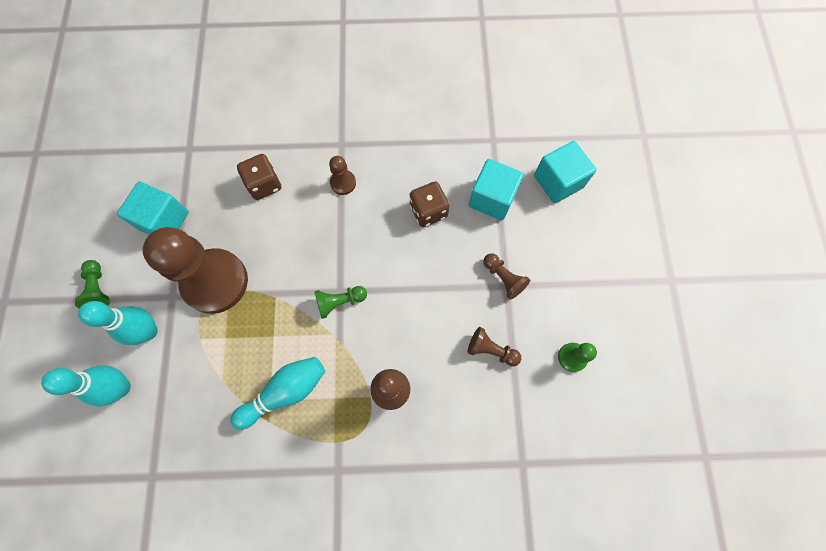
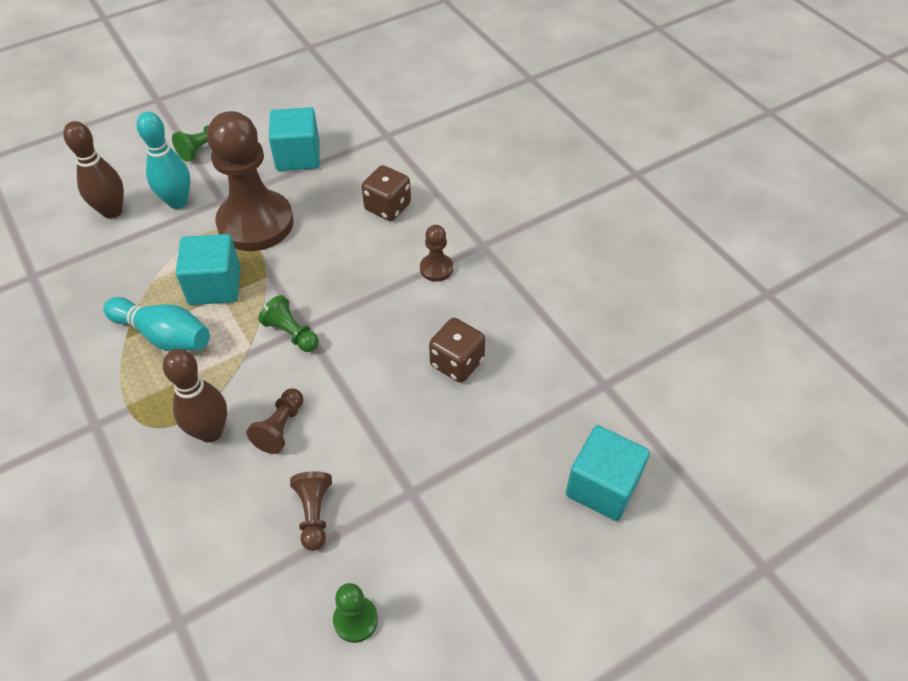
camera: 60 degrees right, 20 degrees down
(121, 387) = (112, 211): turquoise bowling pin -> brown bowling pin
(492, 198) = (521, 421): turquoise cube -> turquoise cube (215, 286)
(503, 278) = (419, 484): brown pawn -> brown pawn (280, 427)

